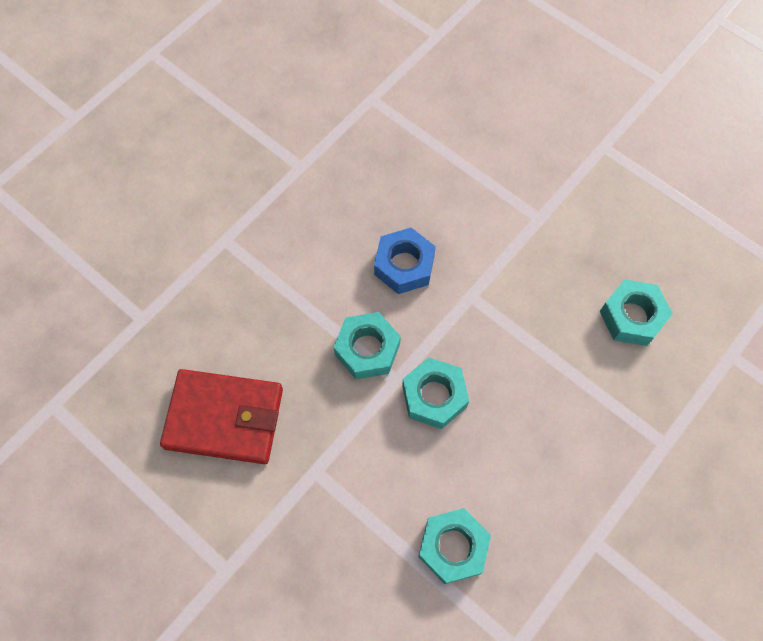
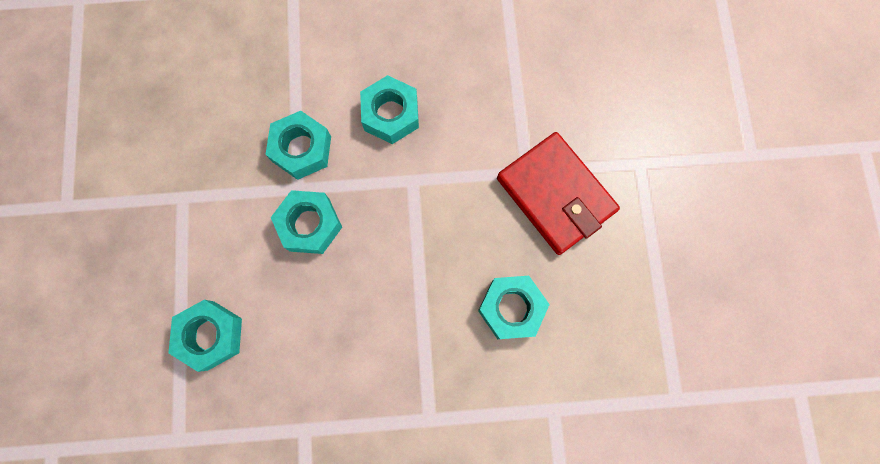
camera: 45 degrees right, 10 degrees up
(224, 418) = (165, 106): red wallet -> red wallet (555, 195)
(404, 265) = (391, 114): blue nut -> turquoise nut

